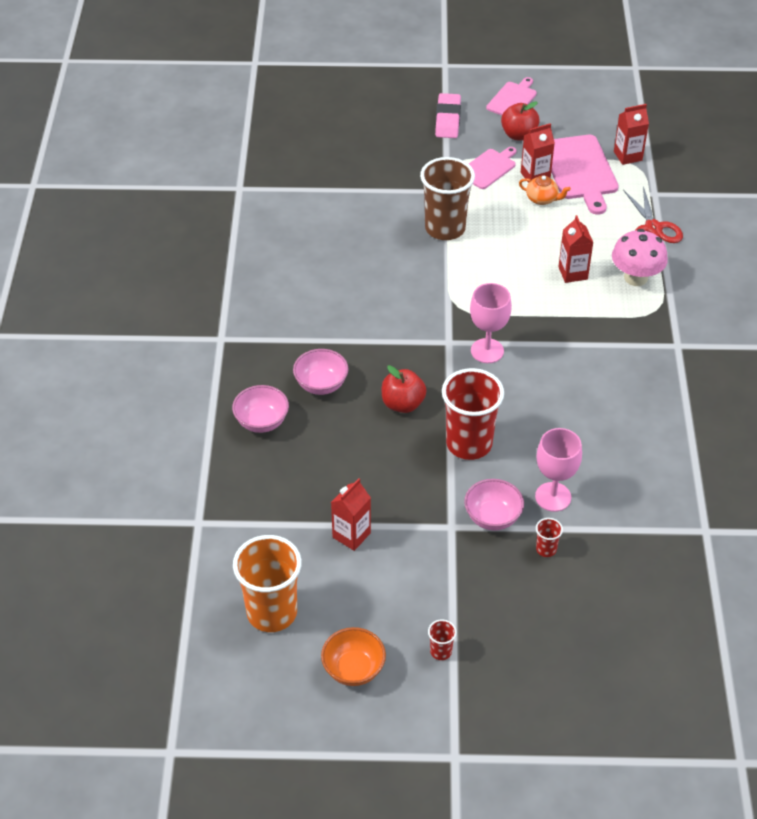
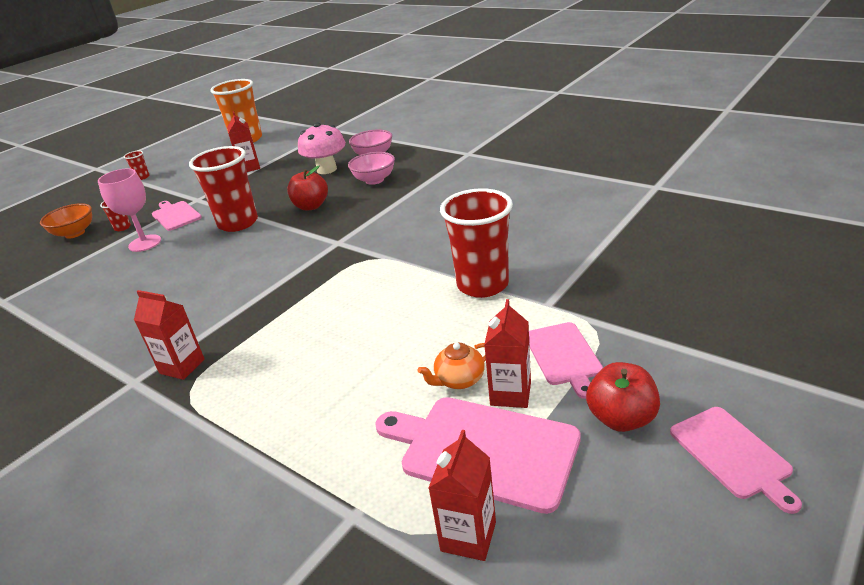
camera: 130 degrees right, 15 degrees down
(353, 669) = (181, 153): orange bowl -> orange bowl (75, 233)
(445, 228) = (482, 285): brown cup -> red cup
(448, 119) = (707, 358): pink eraser -> none
(487, 351) = (302, 258): pink goblet -> none
(492, 517) = (176, 215): pink bowl -> pink cutting board
(573, 273) = (317, 350): red carton -> red carton (182, 366)
(635, 277) = (248, 399): pink mushroom -> pink mushroom (326, 169)
(653, 228) = (295, 468): red scissors -> none

